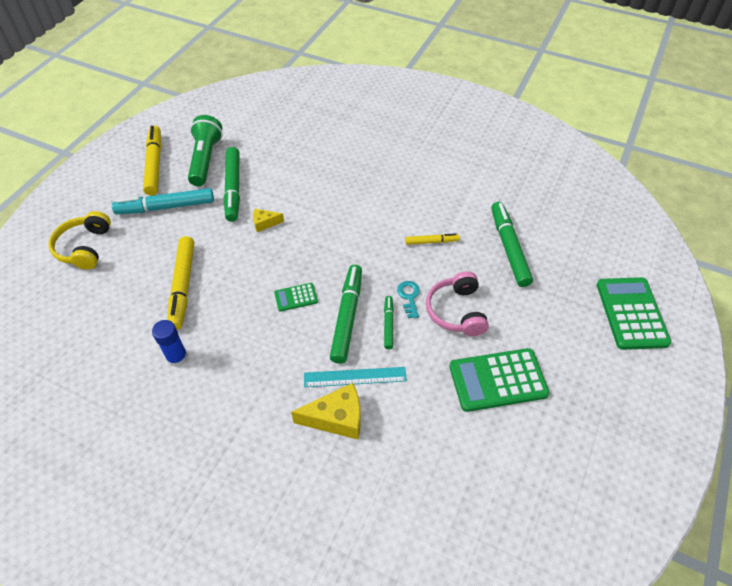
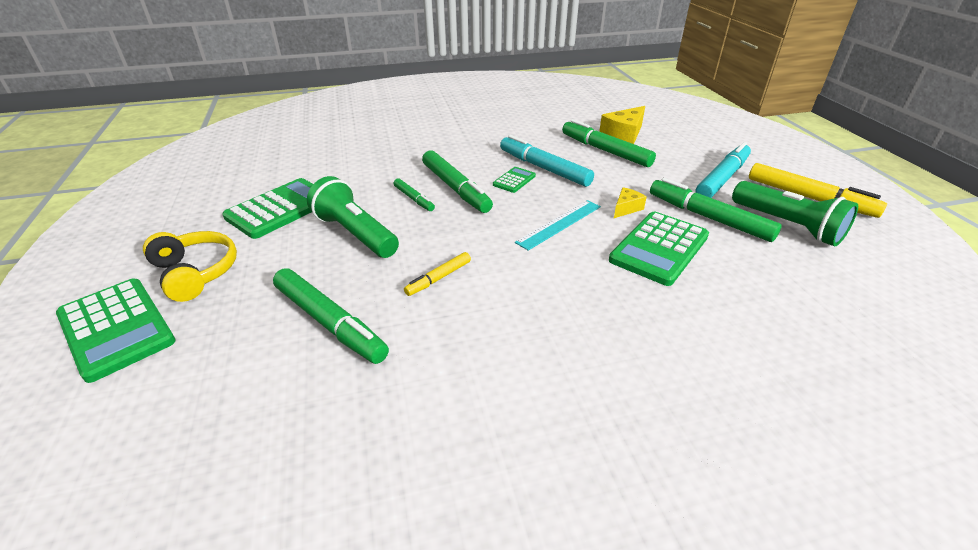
camera: 140 degrees right, 15 degrees down
(84, 247) = (709, 137): yellow headphones -> yellow headphones (196, 273)
(177, 357) = (542, 128): blue glue stick -> none
(183, 286) = (605, 151): yellow marker -> green marker
(257, 297) = (544, 168): none -> turquoise marker
(293, 188) = (659, 248): none -> green calculator
(337, 418) = (400, 147): yellow cheese -> yellow cheese (623, 136)
(355, 377) = (409, 166): turquoise ruler -> turquoise ruler (559, 224)
(409, 297) = (414, 223): turquoise key -> none
(456, 311) = (355, 234): pink headphones -> green flashlight

